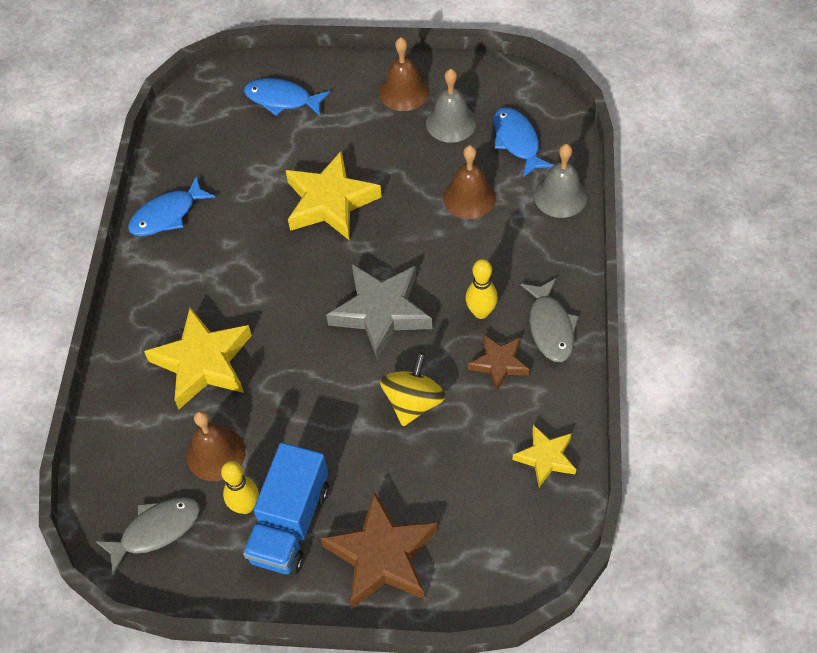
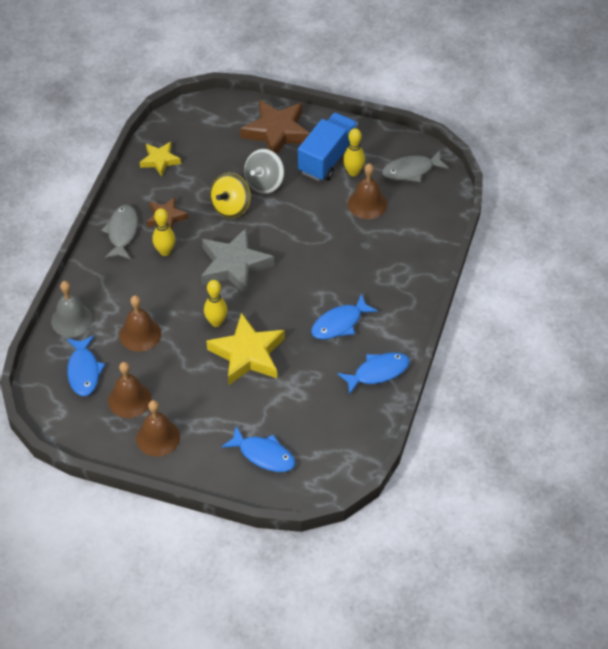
camera: 170 degrees left, 5 degrees down
(203, 363) = (366, 259): yellow star -> none
(224, 265) = (339, 323): none -> blue fish
(376, 454) = (264, 183): none -> grey spinning top
(380, 232) = (216, 322): none -> yellow bowling pin
(451, 122) = (129, 400): grey bell -> brown bell

